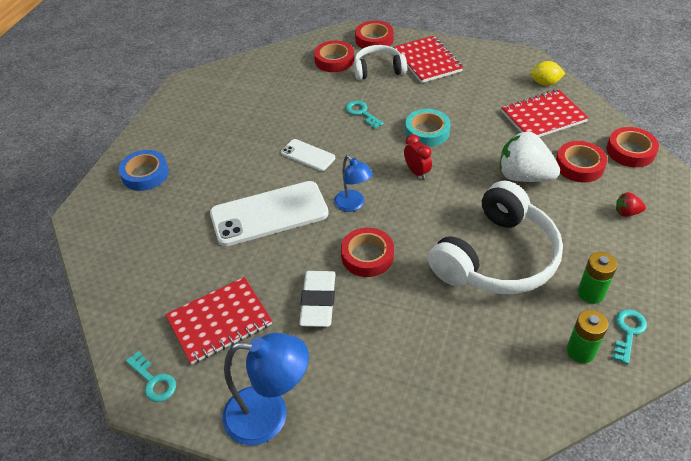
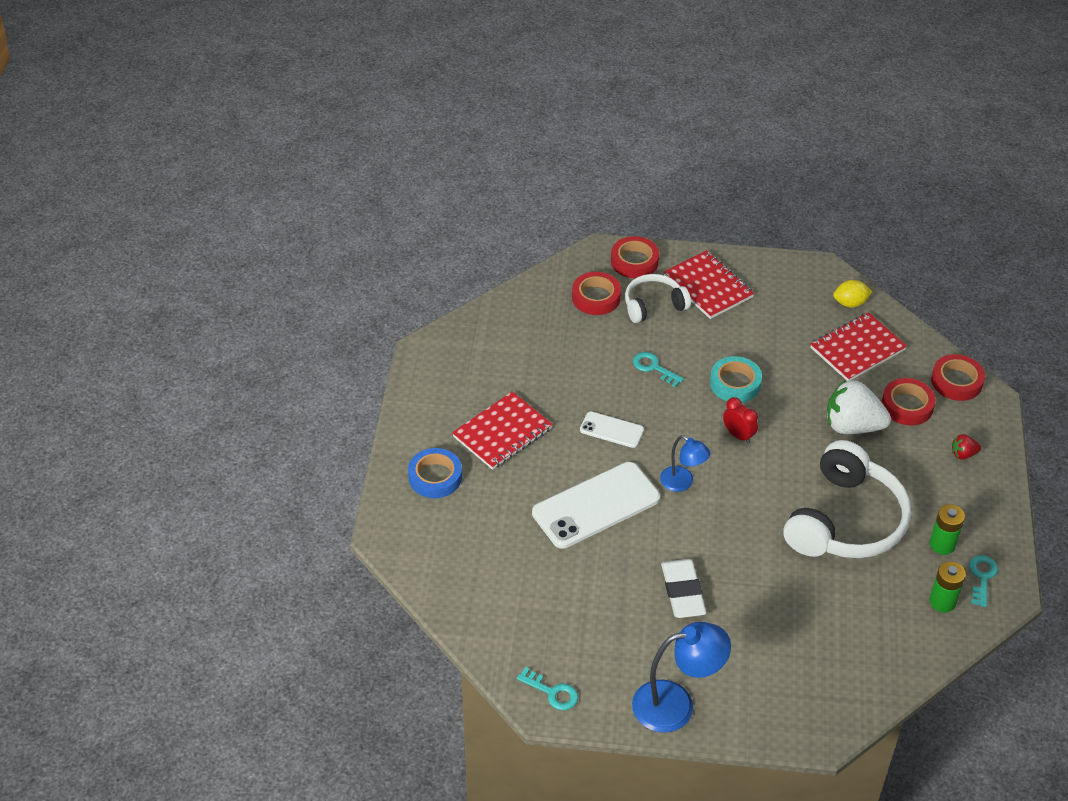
camera: 15 degrees left, 0 degrees up
(219, 321) = (592, 626): red notebook -> red notebook (502, 432)
(367, 256) = (716, 538): red tape -> none

